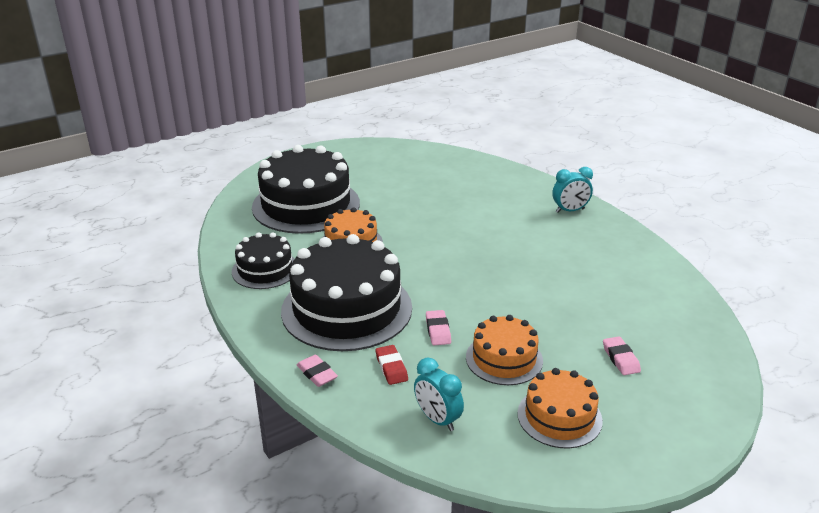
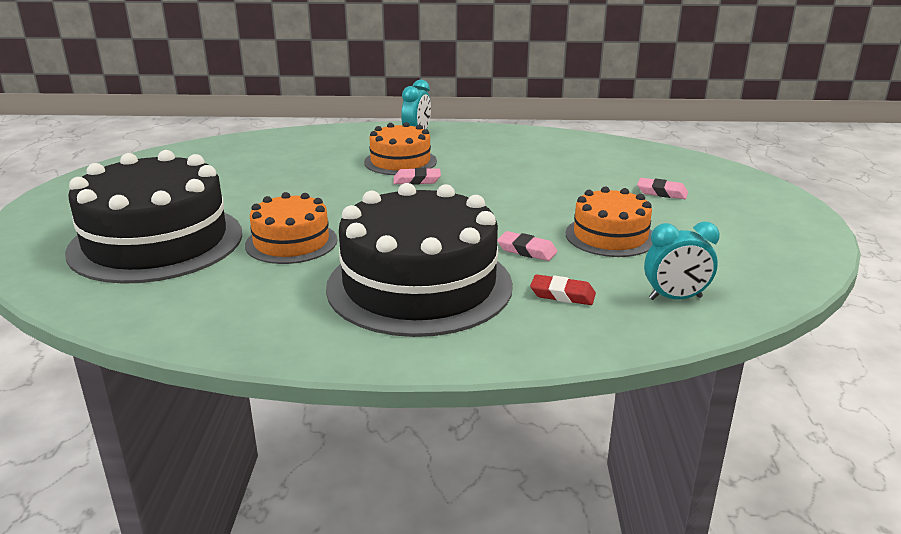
camera: 55 degrees left, 5 degrees down
(265, 269) = (252, 312): black cake -> none
(317, 374) = (523, 343): pink eraser -> pink eraser (417, 180)
(559, 417) = (720, 242): orange cake -> orange cake (400, 161)

